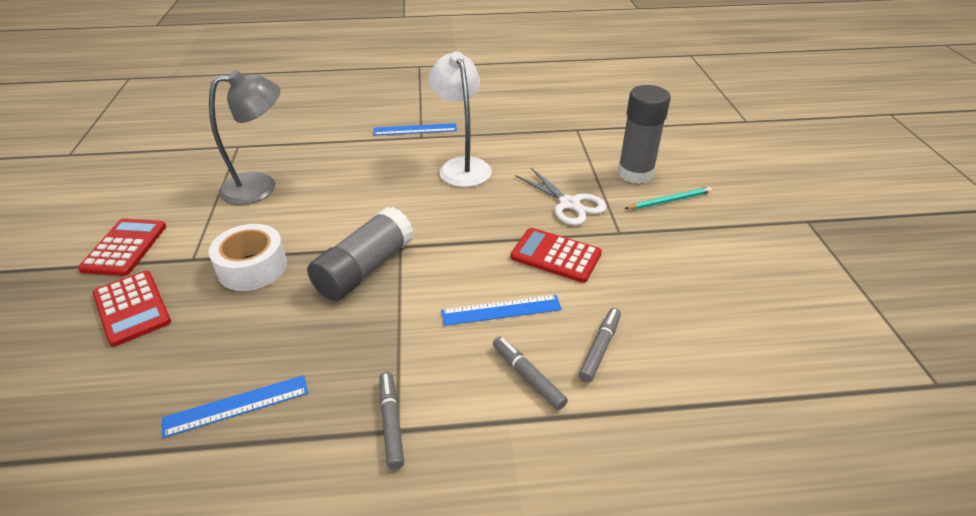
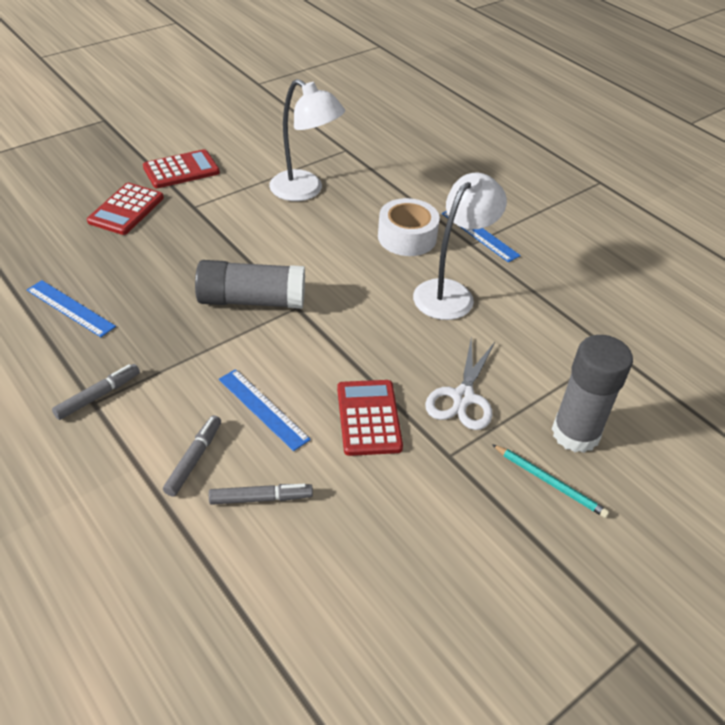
camera: 55 degrees right, 5 degrees up
(252, 267) = (207, 240): white tape -> white tape (407, 237)
(260, 186) = (305, 191): grey lamp -> white lamp

